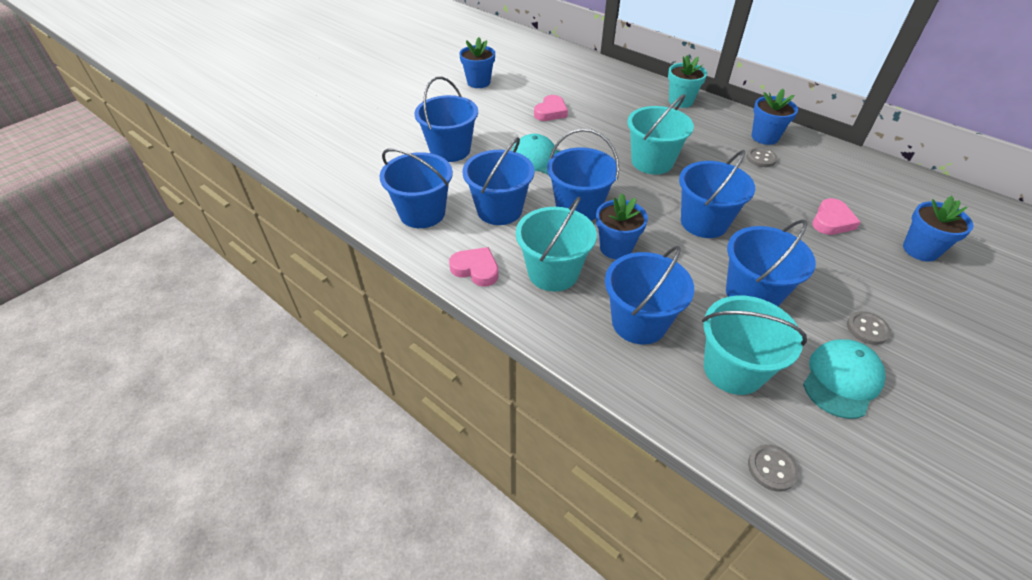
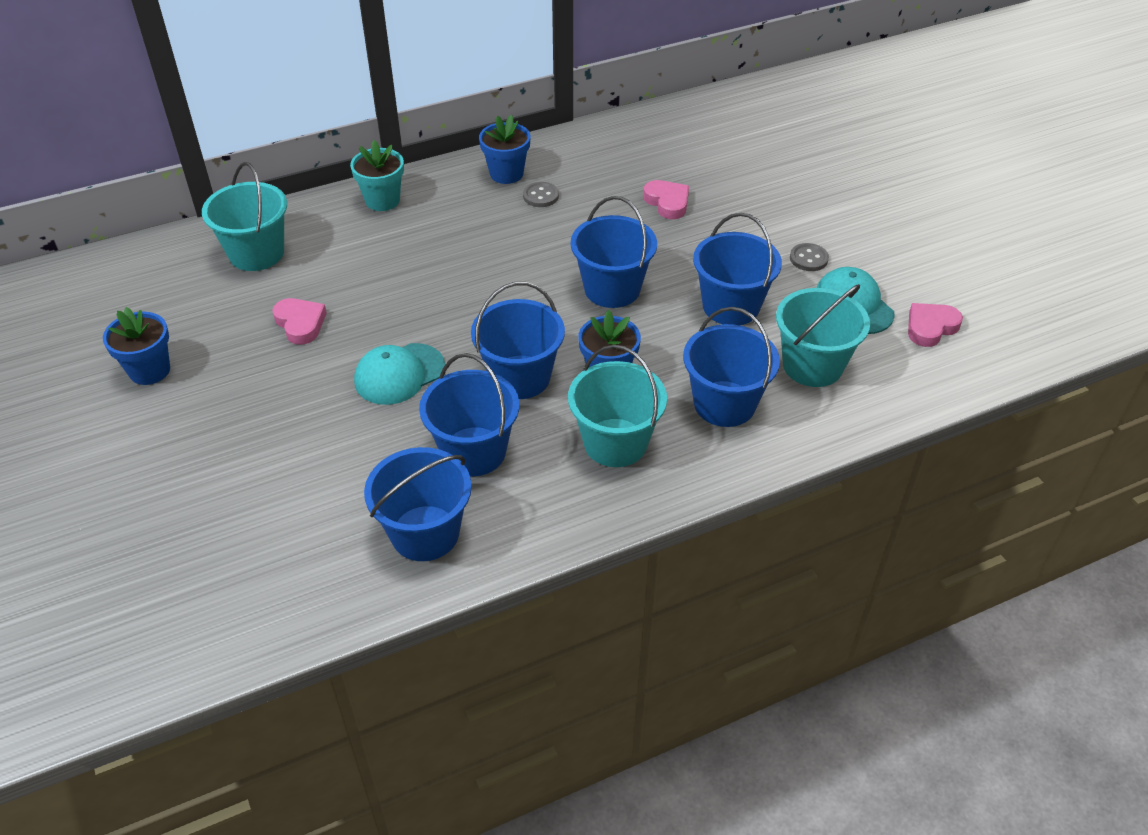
camera: 65 degrees left, 0 degrees up
(450, 150) = (303, 460): blue bucket -> none
(476, 269) = (568, 511): pink heart -> pink heart (930, 327)
(652, 162) = (482, 279): turquoise bucket -> turquoise bucket (256, 253)
(772, 468) = (919, 393): grey button -> none
(920, 250) = (737, 173): blue flower pot -> none

